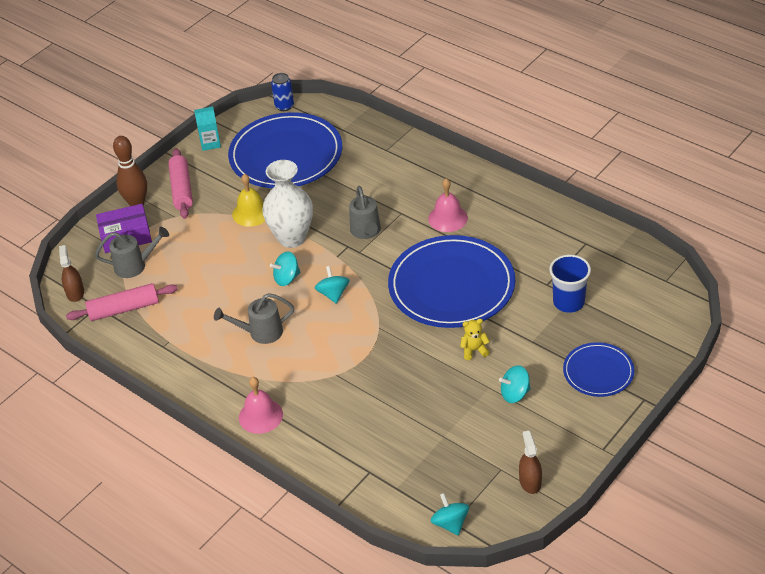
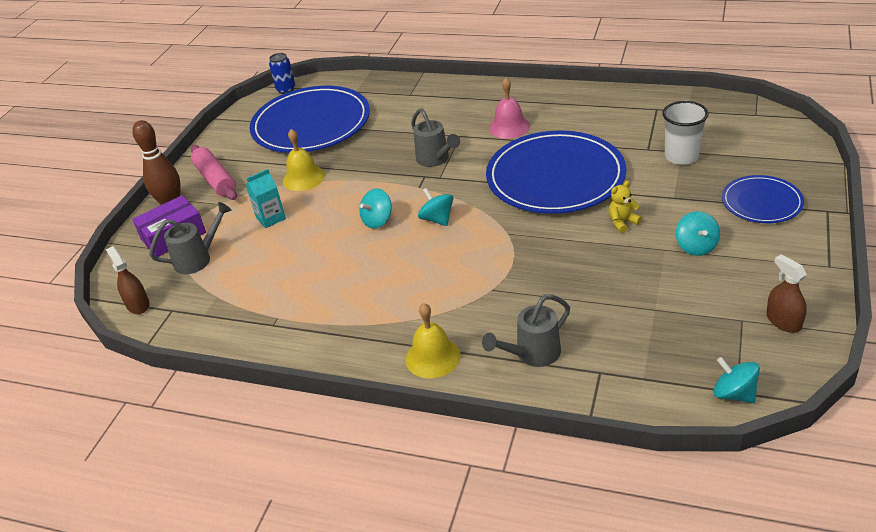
camera: 20 degrees left, 5 degrees down
(124, 309) = (206, 303): pink rolling pin -> none
(210, 143) = (226, 136): turquoise carton -> turquoise carton (270, 218)
(260, 332) = (380, 277): grey watering can -> grey watering can (532, 354)
(260, 416) = (432, 357): pink bell -> yellow bell
(292, 238) = (361, 186): white vase -> none
(515, 394) = (696, 246): turquoise spinning top -> turquoise spinning top turned 60 degrees counterclockwise
(568, 302) = (681, 156): blue cup -> white cup

